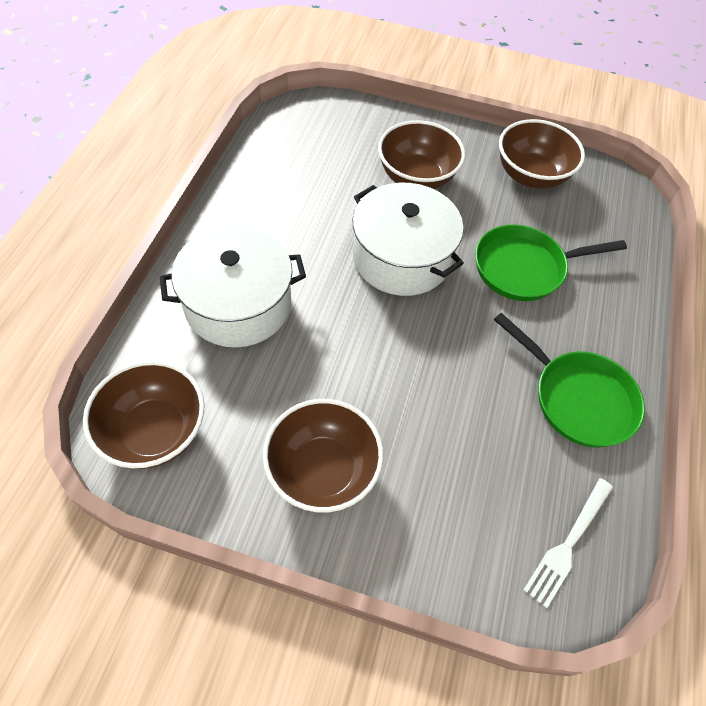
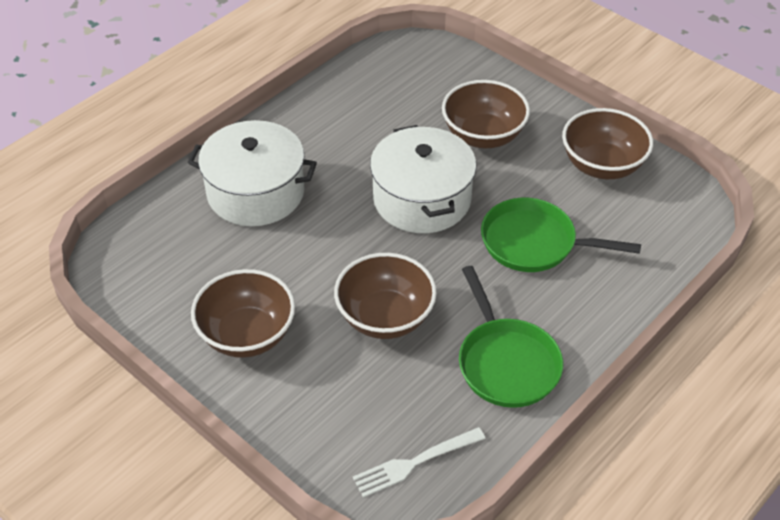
camera: 30 degrees right, 10 degrees down
(155, 432) = (137, 262): brown bowl -> brown bowl (385, 317)

